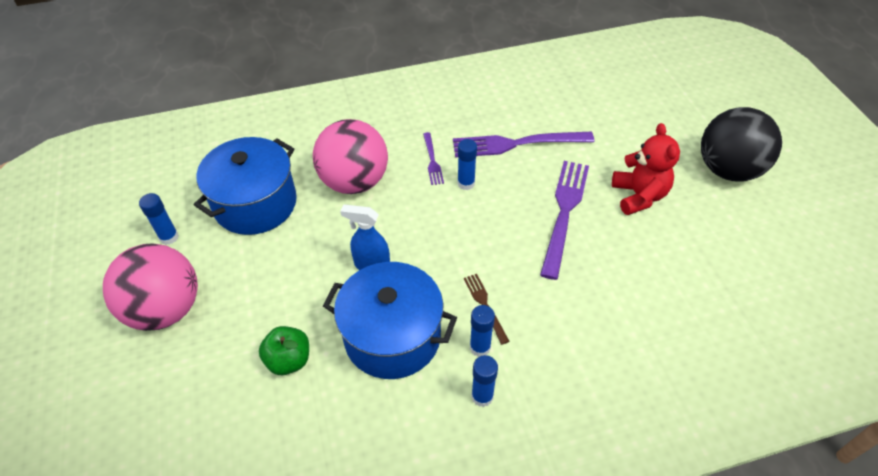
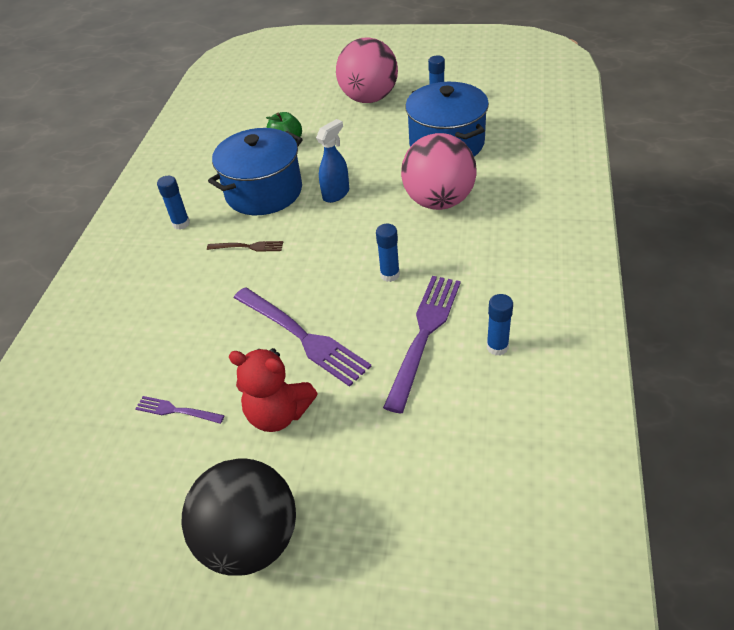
camera: 120 degrees right, 5 degrees down
(432, 161) = (436, 259): purple fork -> purple fork (176, 410)
(480, 347) = (217, 233): blue glue stick -> blue glue stick (497, 347)

